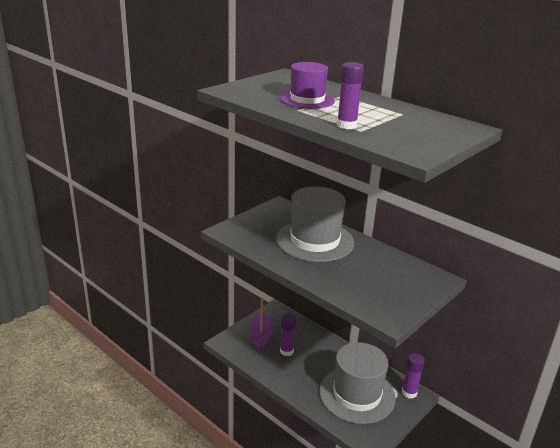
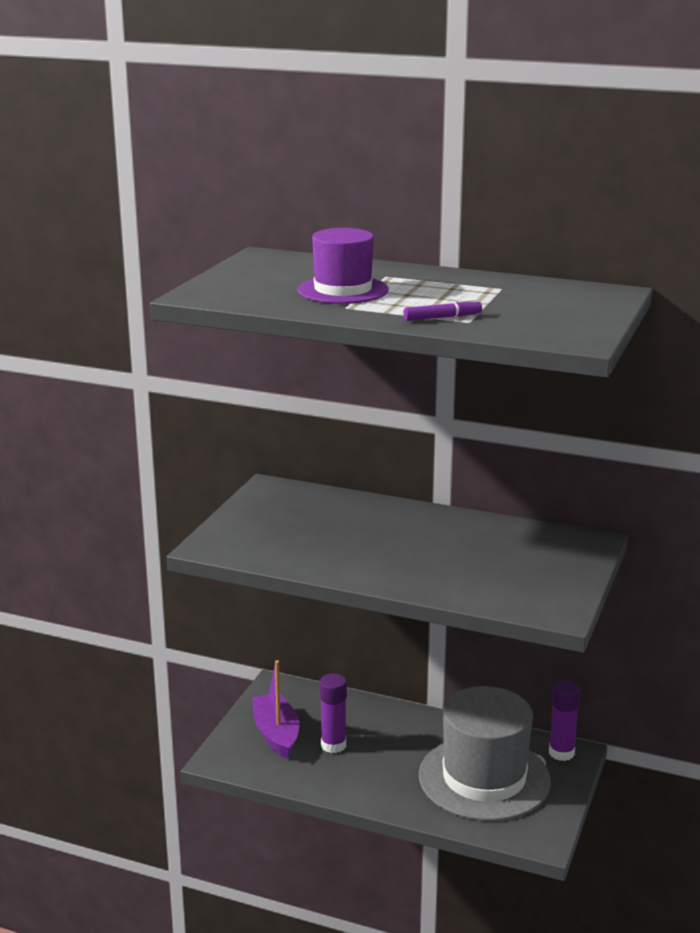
camera: 20 degrees left, 5 degrees down
(315, 241) = (367, 529): grey hat -> none
(346, 125) = (442, 318): purple glue stick -> purple marker

